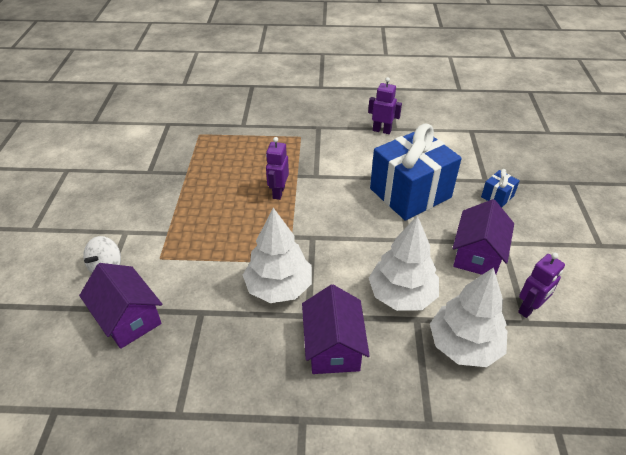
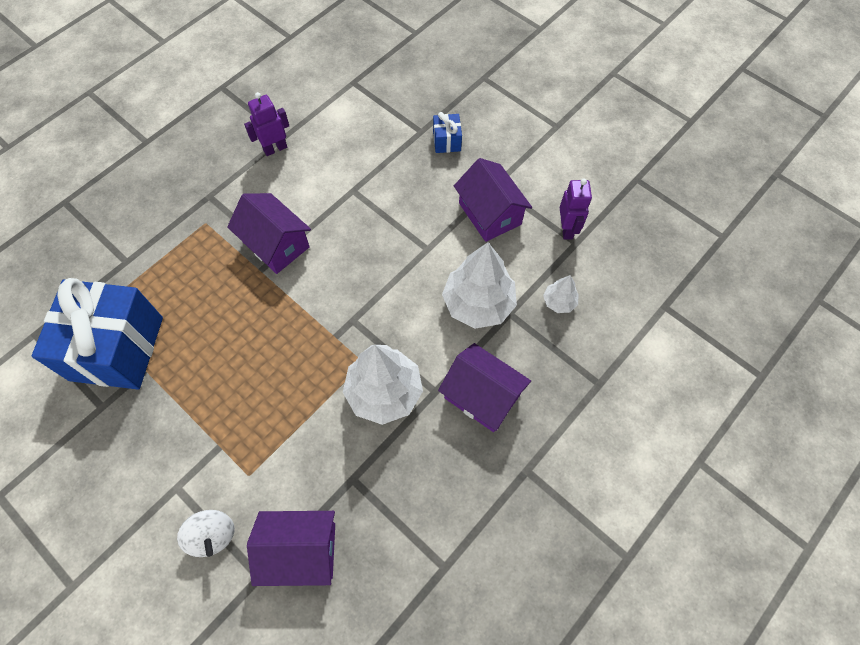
camera: 50 degrees left, 20 degrees up
(278, 192) = (266, 305): purple robot -> none
(322, 170) = (276, 244): none -> purple house
(410, 193) = (378, 199): blue gift -> blue gift (117, 348)
(464, 345) = (559, 302): white tree -> white tree, size x0.48

